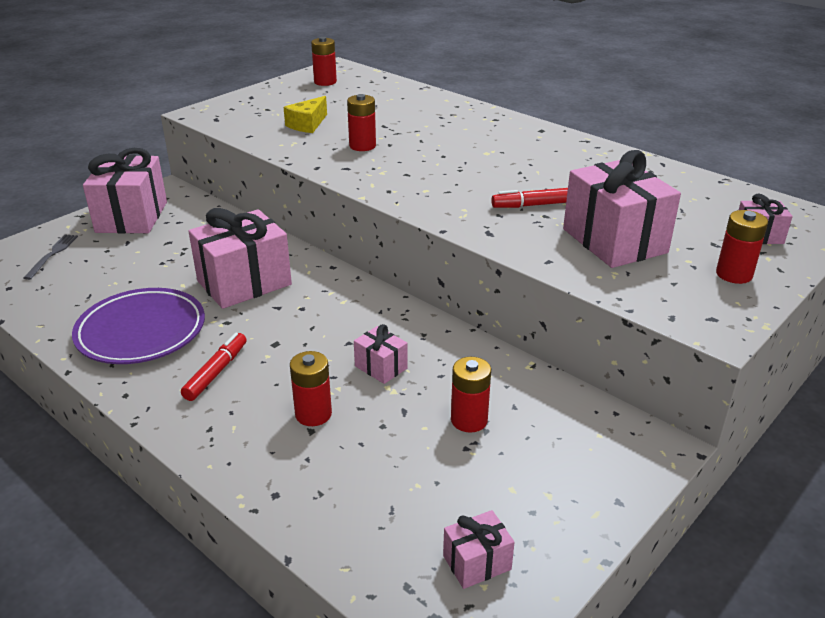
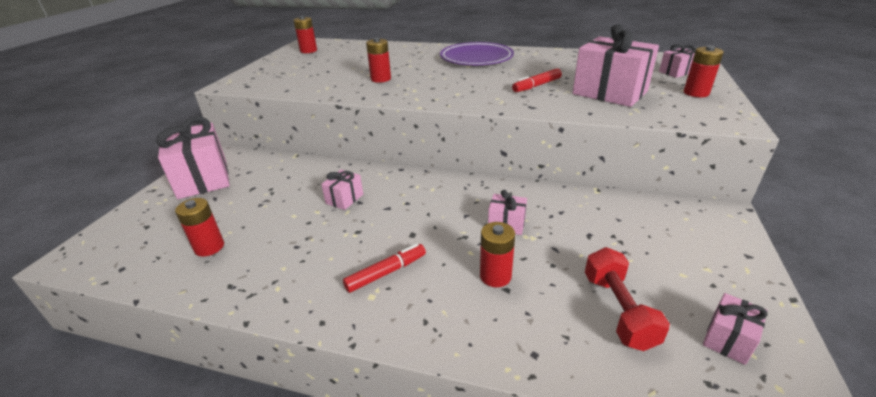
camera: 25 degrees left, 0 degrees up
(52, 255) = (148, 227): grey fork -> none
(141, 332) = (289, 263): purple plate -> purple plate (476, 59)
(216, 372) = (386, 272): red marker -> red marker turned 60 degrees clockwise
(244, 283) = (344, 199): pink gift -> pink gift, size x0.48
(307, 124) = (324, 75): yellow cheese -> none
(397, 492) = (618, 310): none -> red dumbbell
(469, 420) = (603, 238): red battery -> red battery (209, 247)

